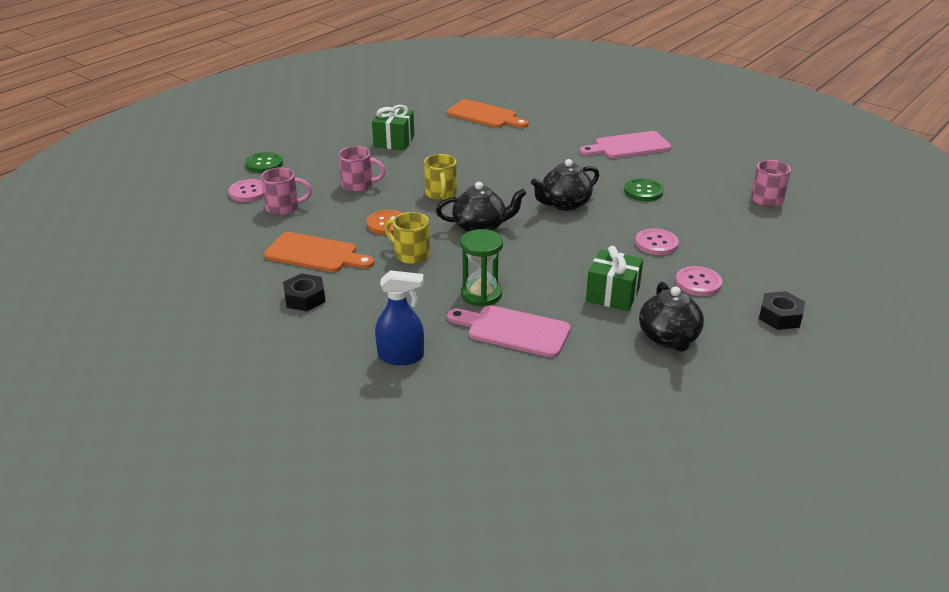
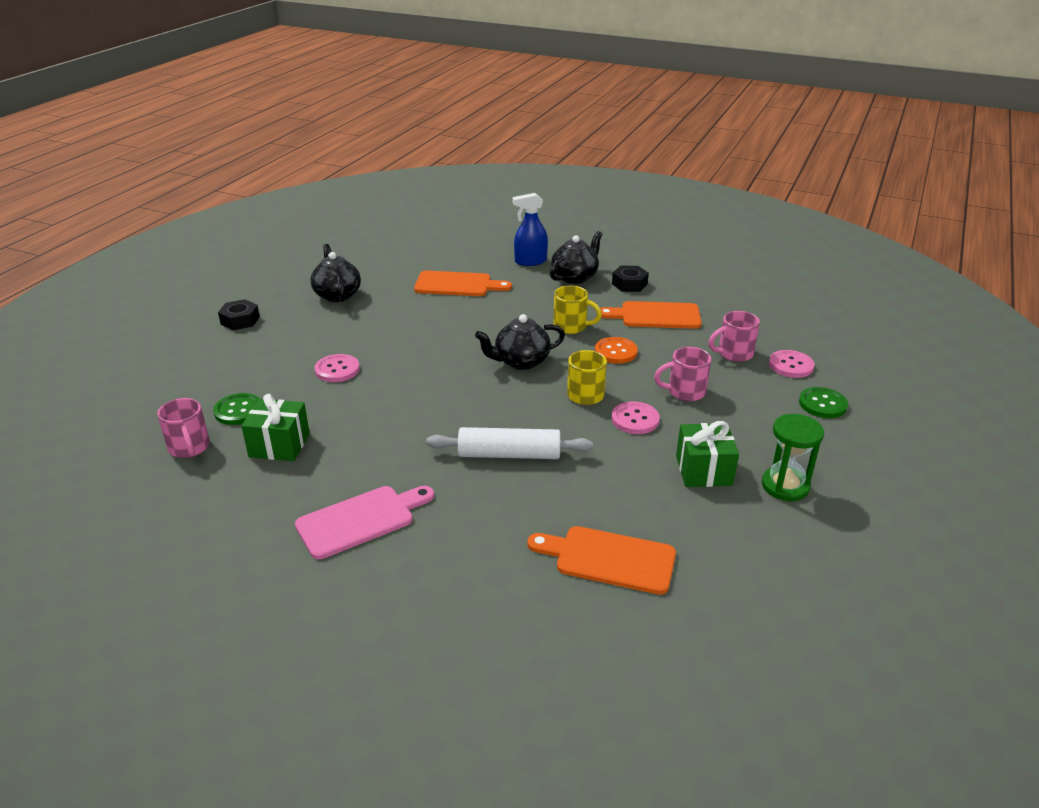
camera: 165 degrees right, 0 degrees up
(481, 294) = (492, 304): green hourglass -> green hourglass (785, 486)
(513, 330) = (457, 285): pink cutting board -> orange cutting board
(520, 165) = (509, 454): none -> white rolling pin
(564, 204) = (439, 402): black teapot -> black teapot (575, 277)
(612, 295) = (381, 318): green gift -> green gift (279, 445)
(643, 191) = (345, 435): green button -> green button (238, 410)
(698, 283) = (303, 338): pink button -> pink button (635, 419)

